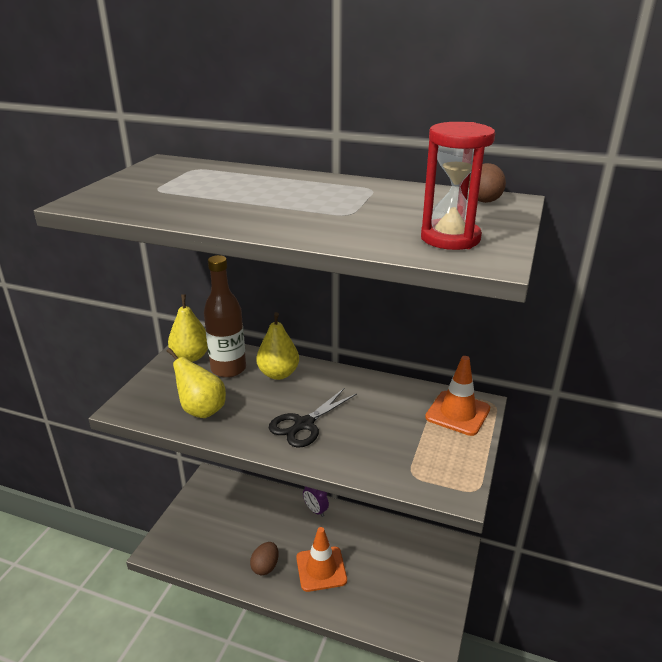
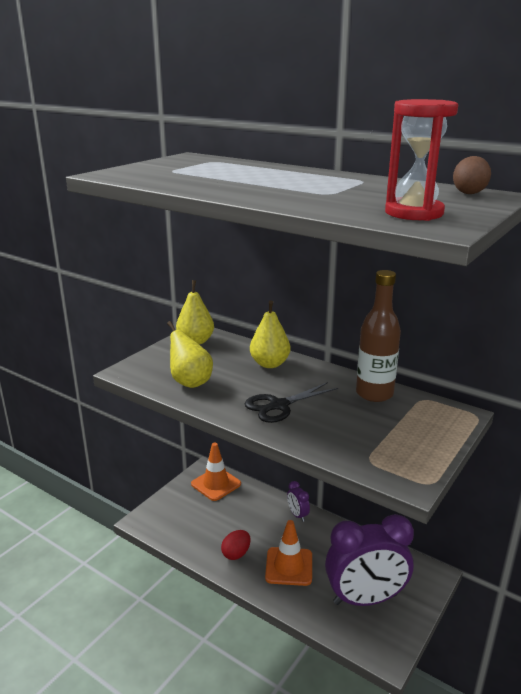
camera: 15 degrees right, 5 degrees down
(228, 369) = (225, 354): brown bottle -> brown bottle (374, 394)
(265, 566) = (236, 554): brown egg -> red egg
(401, 587) = (365, 599): none -> purple clock
(457, 413) = (435, 418): orange traffic cone -> orange traffic cone (216, 484)

